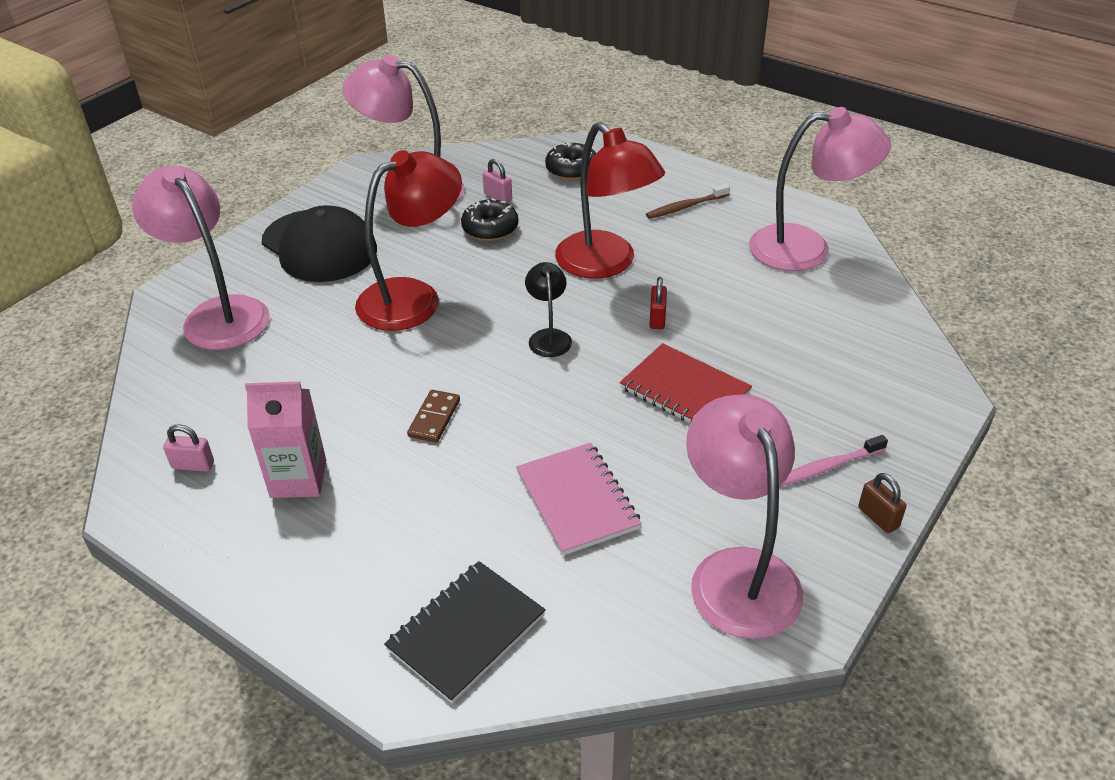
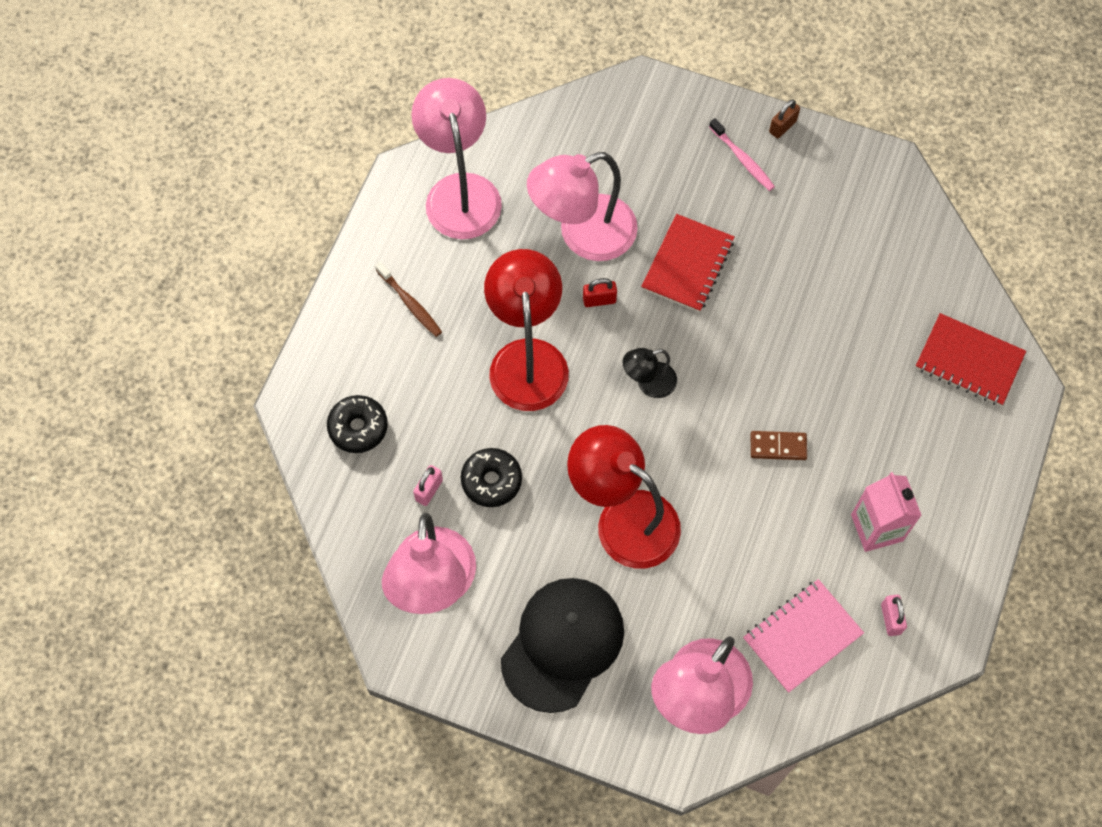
camera: 105 degrees left, 25 degrees up
(466, 632) = (969, 361): black notebook -> red notebook
(577, 500) = (831, 319): pink notebook -> pink notebook (802, 637)
(605, 264) = (527, 358): red lamp -> red lamp turned 45 degrees counterclockwise
(737, 572) = (861, 207): pink lamp -> pink lamp (583, 235)

